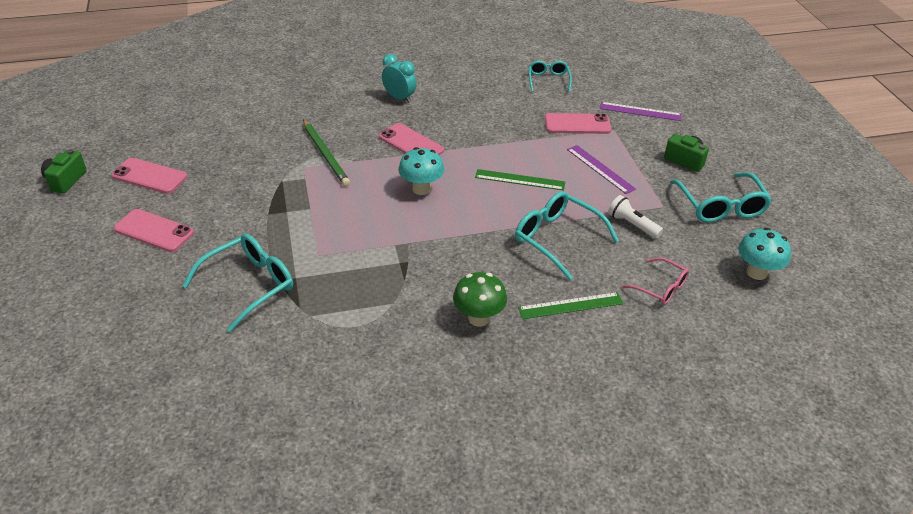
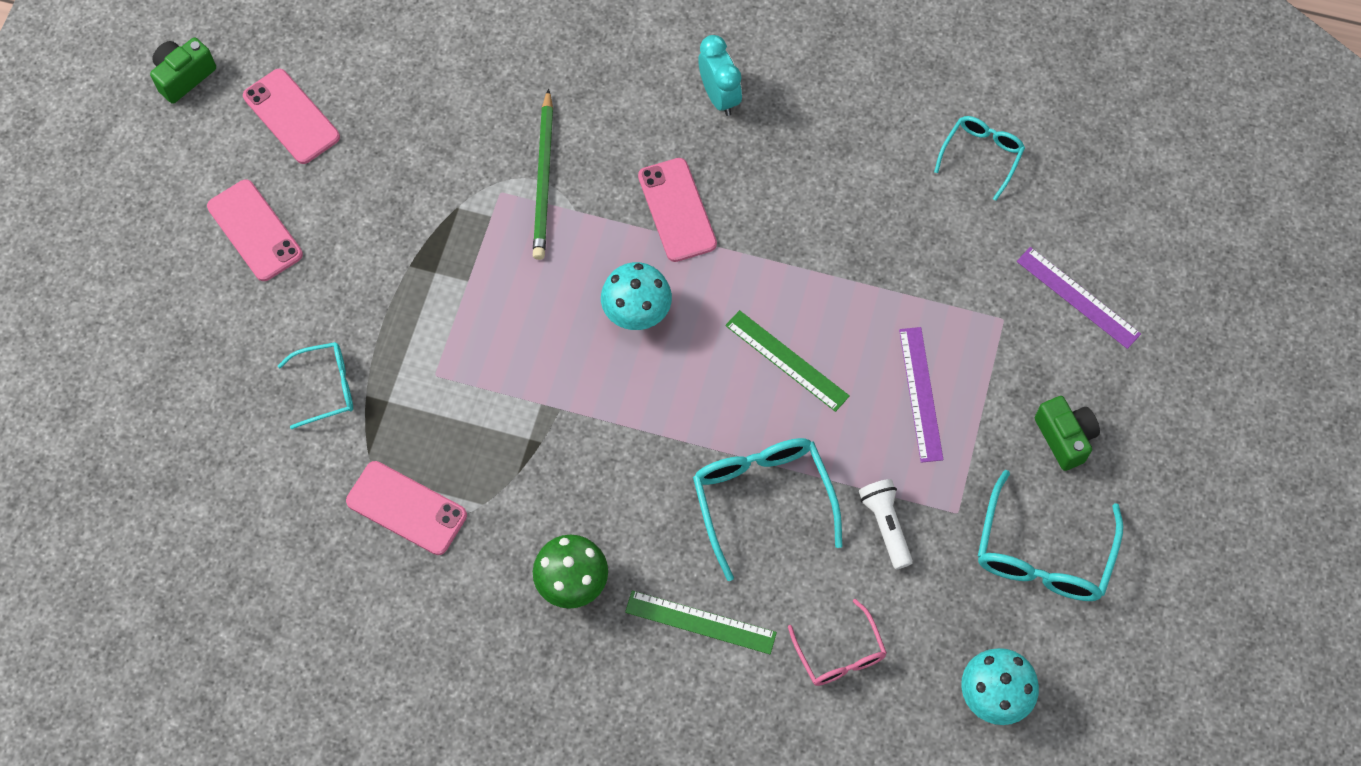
camera: 30 degrees right, 25 degrees up
(249, 285) = (327, 387): turquoise glasses -> turquoise glasses, size x0.61
(577, 124) = (955, 281): pink phone -> pink phone (406, 508)

